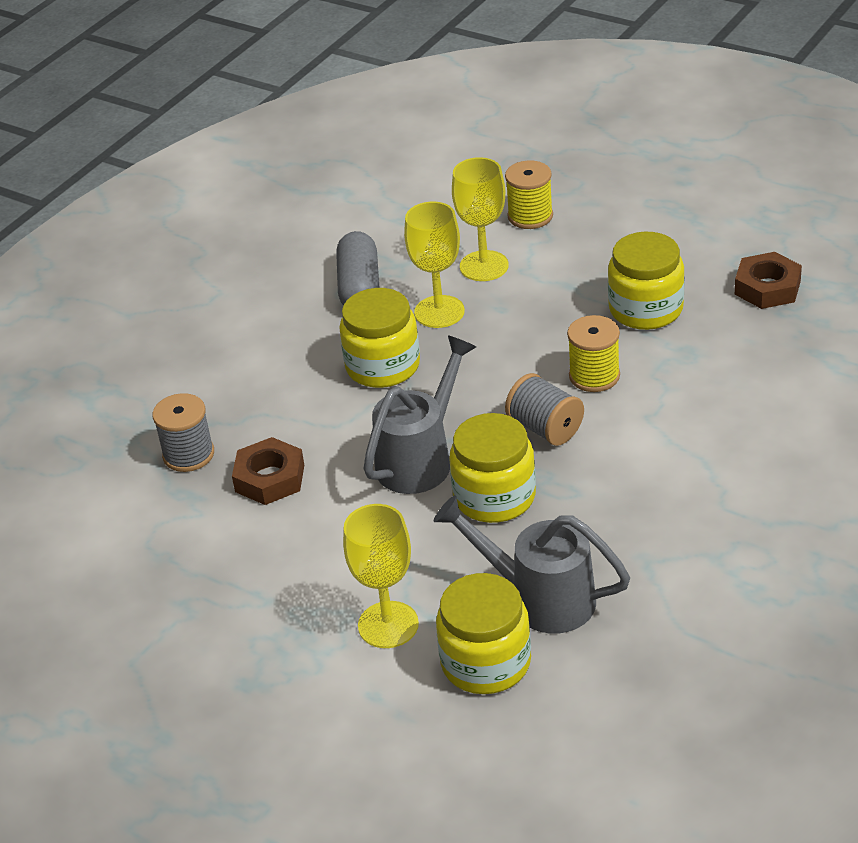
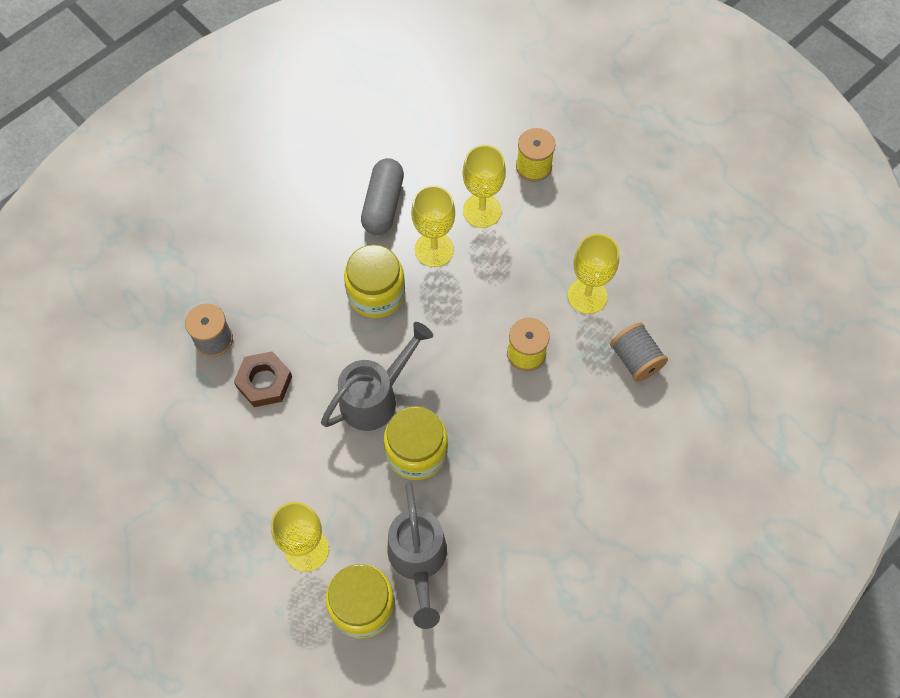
camera: 10 degrees right, 25 degrees up
(541, 599) = (418, 560): grey watering can -> grey watering can turned 135 degrees counterclockwise
(545, 428) = (473, 395): grey spool -> grey spool (635, 359)
(646, 309) = (587, 296): yellow jar -> yellow goblet
(767, 287) = (685, 302): brown nut -> none

